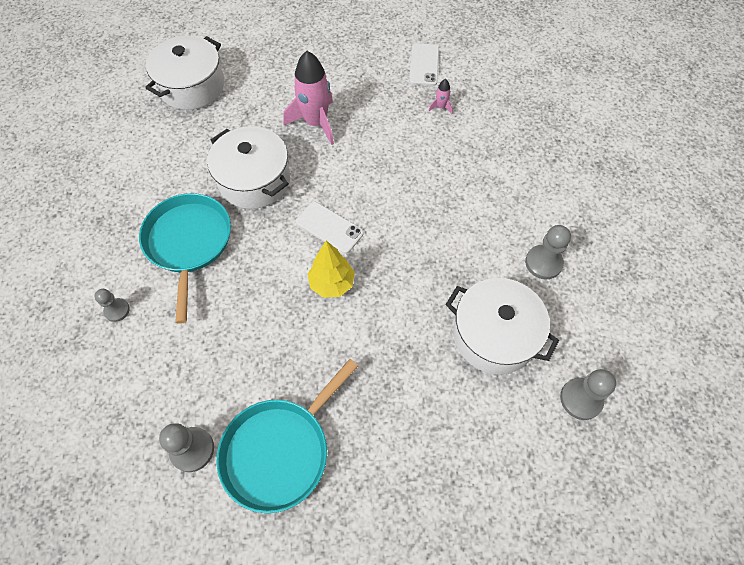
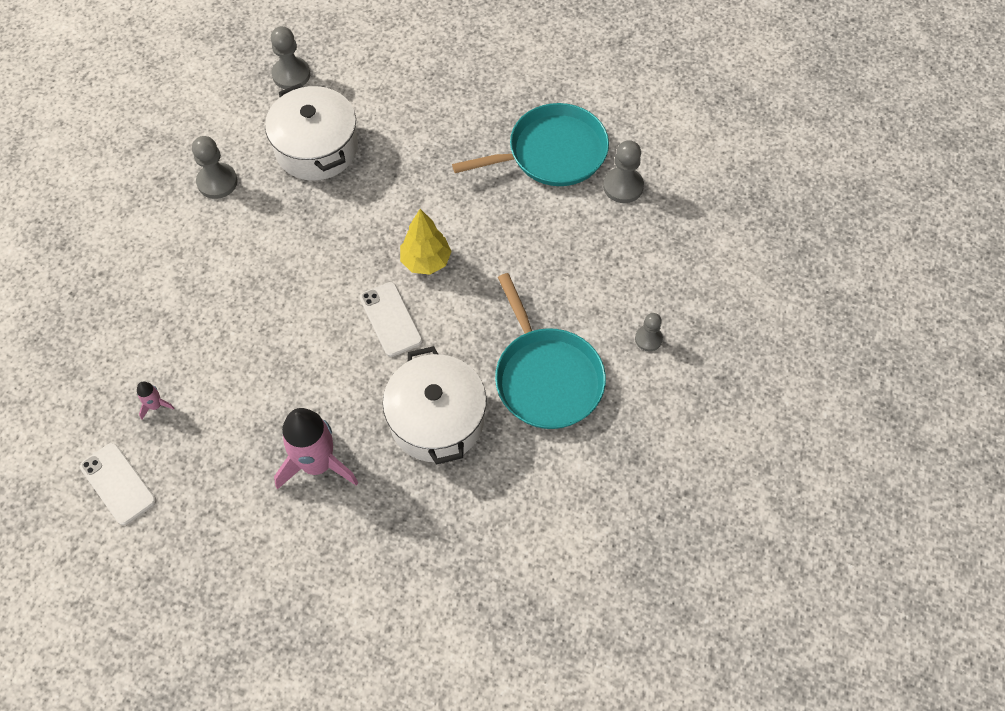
camera: 150 degrees left, 0 degrees up
(189, 243) = (546, 377): turquoise pan -> turquoise pan turned 45 degrees counterclockwise
(192, 87) = (440, 618): white pot -> none
(424, 65) = (118, 484): white phone -> white phone turned 75 degrees counterclockwise

